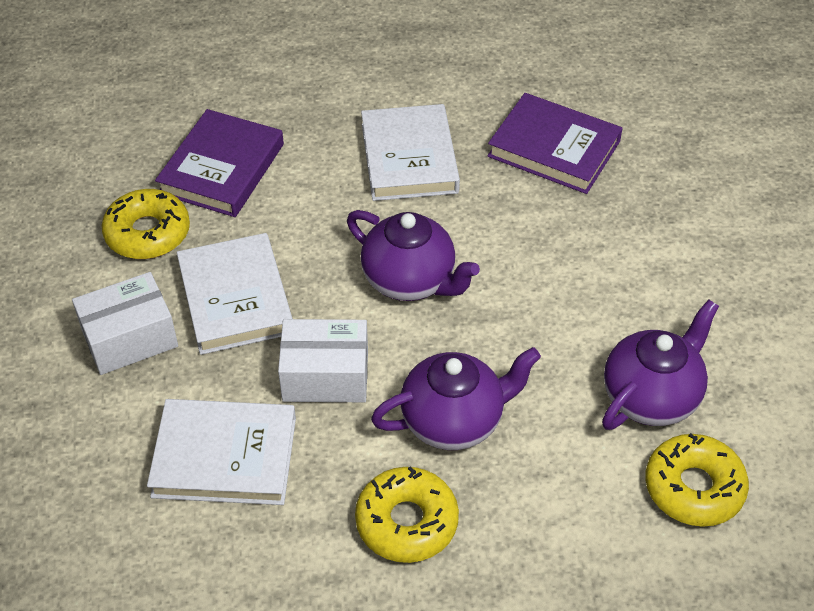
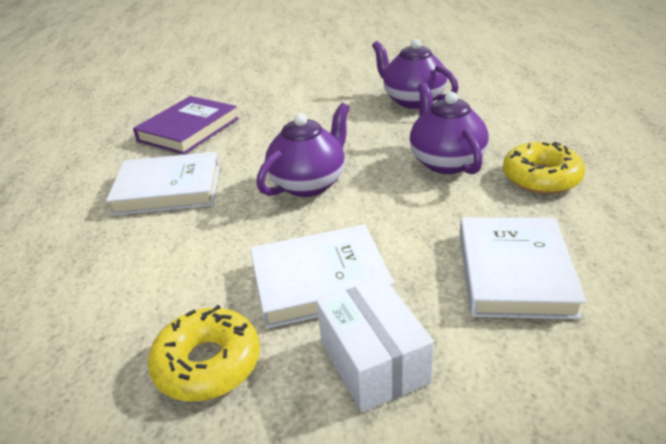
camera: 85 degrees left, 15 degrees down
(222, 168) = (125, 307): purple book -> none
(325, 376) = (411, 220): white box -> none
(693, 487) = (475, 91): yellow donut -> none

